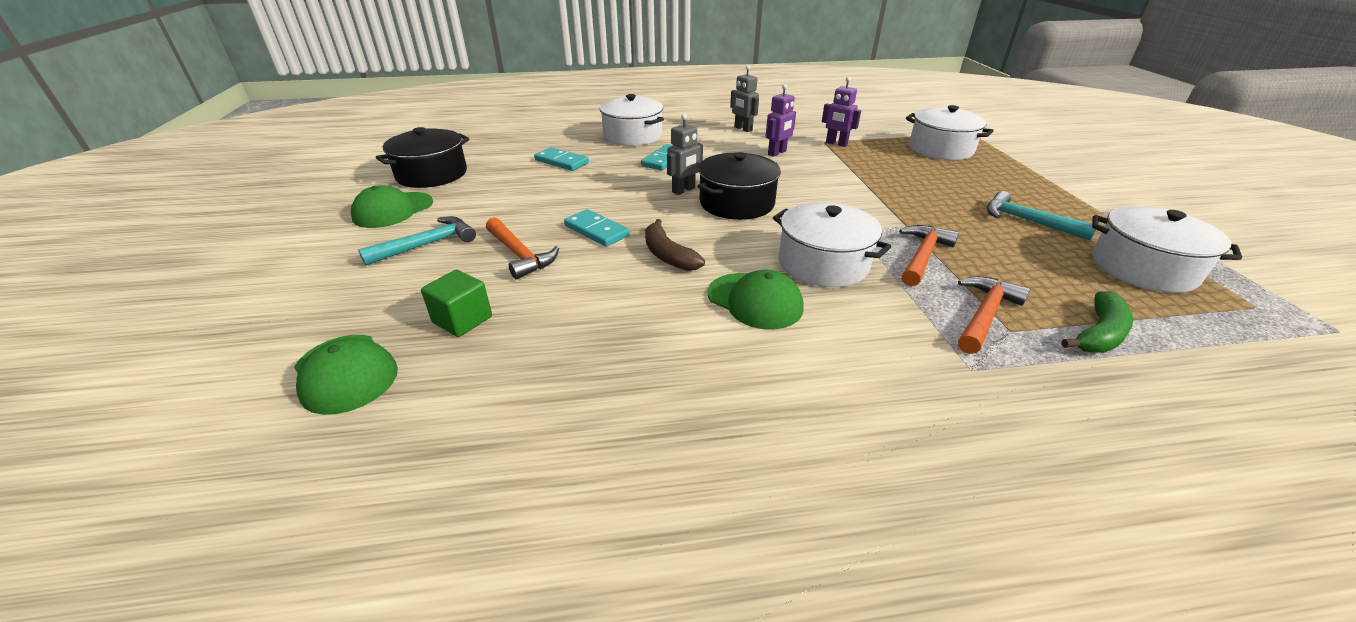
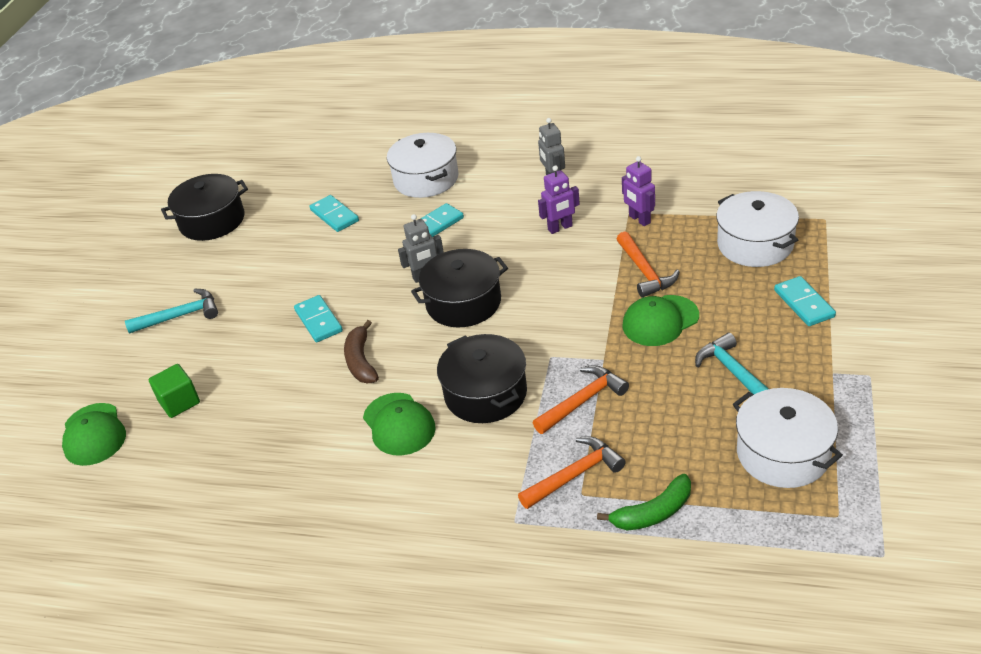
camera: 25 degrees right, 5 degrees up
(393, 210) = (166, 268): green cap -> green cap (660, 321)
(520, 255) = (245, 340): orange hammer -> orange hammer (645, 272)
(823, 263) = (485, 393): white pot -> black pot
(1020, 175) = (804, 303): none -> turquoise domino

